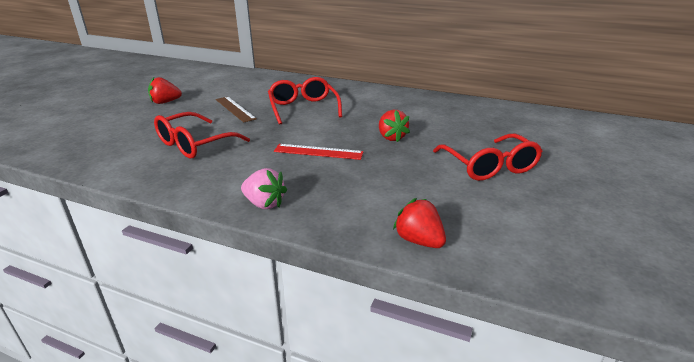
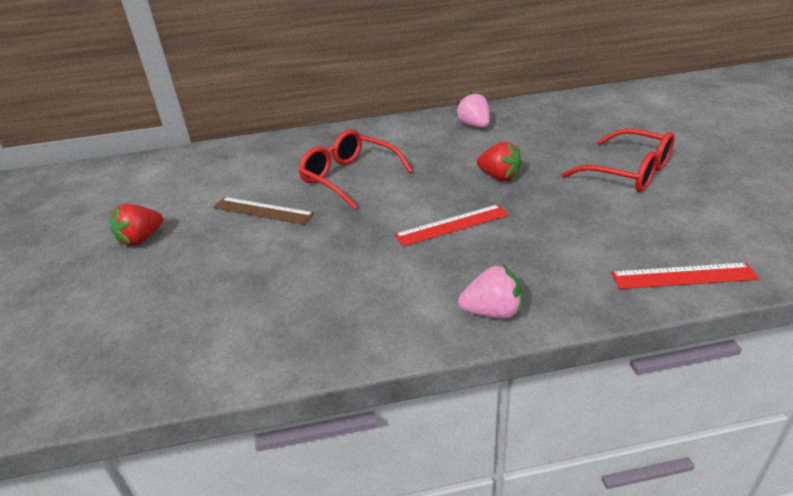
camera: 30 degrees left, 5 degrees up
(194, 144) = (288, 280): red glasses -> none
(419, 241) = (683, 276): red strawberry -> red ruler
(424, 105) = (474, 126): none -> pink strawberry

